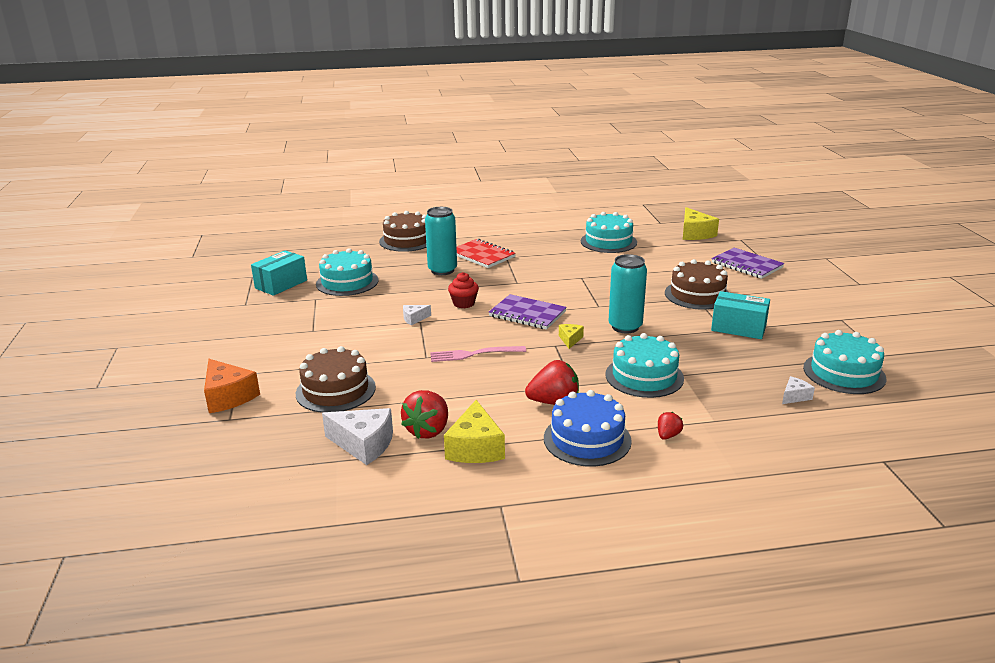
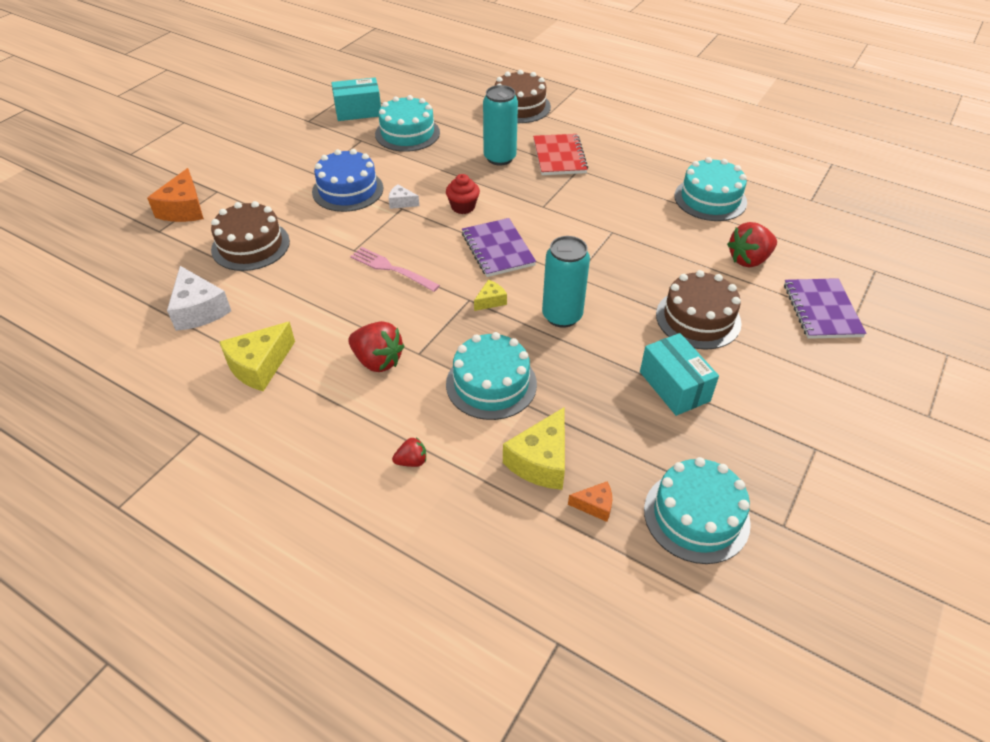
camera: 40 degrees right, 20 degrees up
(428, 430) = (253, 326): red strawberry -> red strawberry (748, 260)
(587, 439) = (345, 417): blue cake -> blue cake (348, 190)
(695, 233) = (829, 235): yellow cheese -> yellow cheese (541, 461)
(795, 396) = (595, 505): white cheese -> orange cheese

